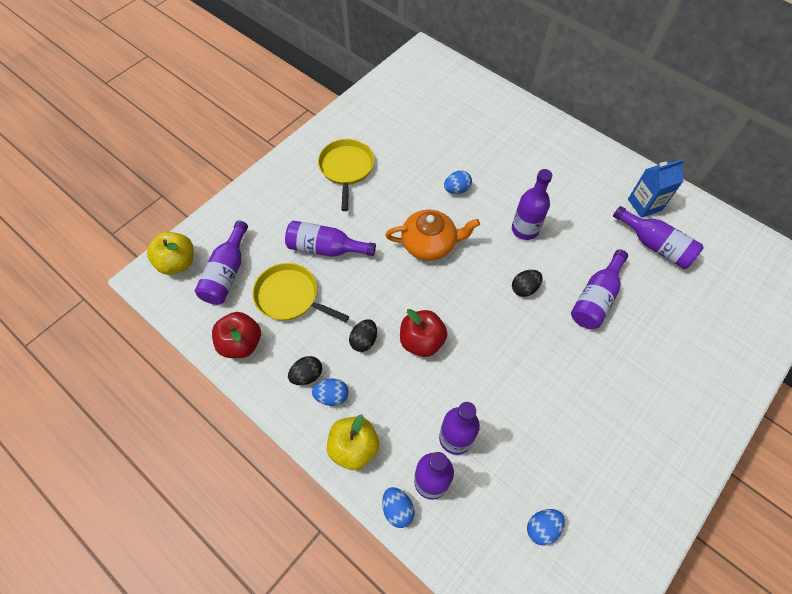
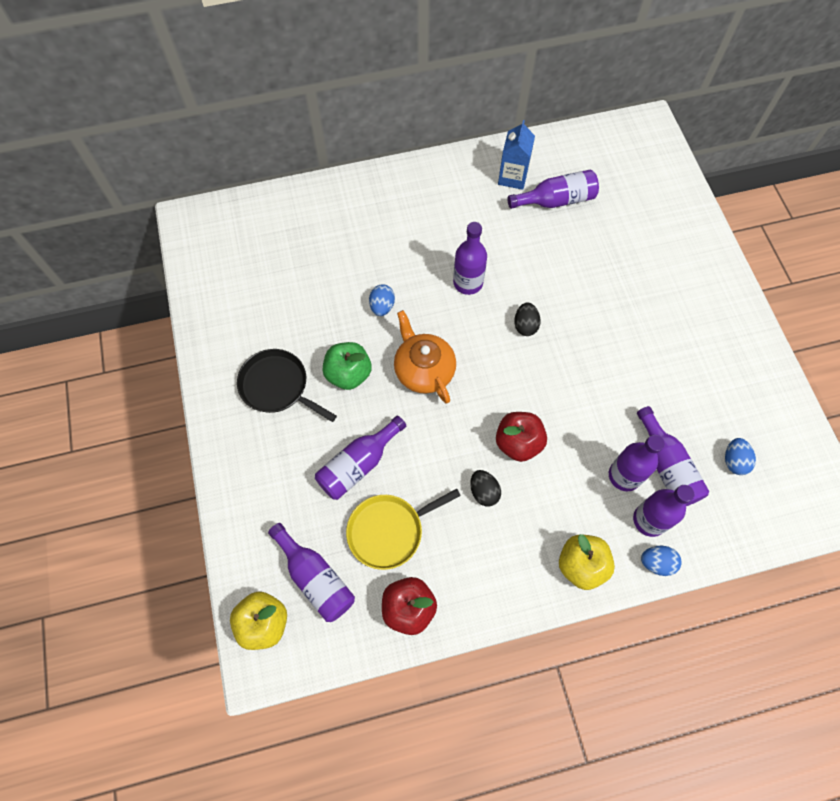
camera: 55 degrees left, 5 degrees up
(307, 375) = (485, 565): black egg -> none
(332, 396) = (520, 555): blue egg -> none
(346, 169) = (277, 386): yellow pan -> black pan
(388, 202) = (348, 374): none -> green apple
(429, 244) = (424, 369): orange teapot -> orange teapot turned 60 degrees counterclockwise
(596, 298) = (572, 279): purple bottle -> purple bottle (666, 466)

